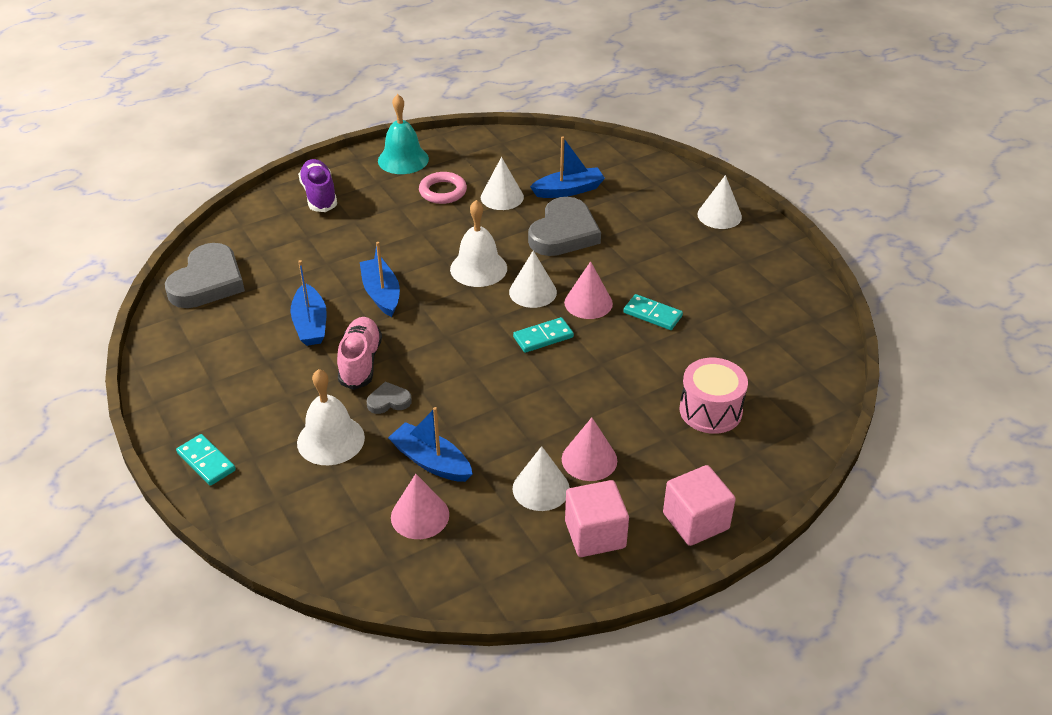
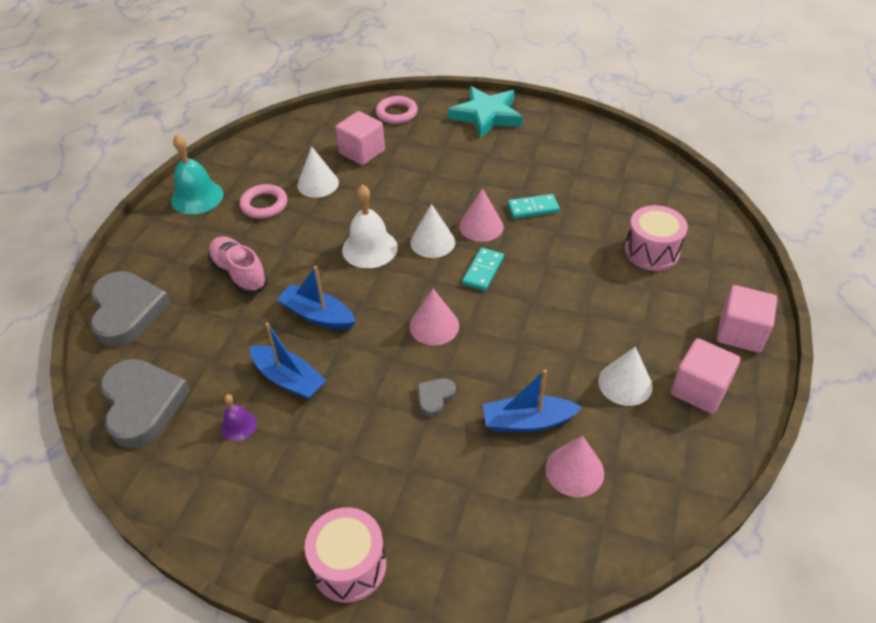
camera: 40 degrees left, 5 degrees up
(206, 462) = (349, 565): turquoise domino -> pink drum
(246, 332) = (238, 425): none -> purple bell
(319, 195) = (157, 266): purple shoe -> none
(330, 440) = (430, 463): white bell -> none
(360, 362) = (372, 382): pink shoe -> pink shoe (239, 274)
(564, 233) = (398, 185): grey heart -> grey heart (127, 311)
(568, 190) = (362, 152): blue boat -> pink cube
(589, 459) = (627, 339): pink cone -> pink cone (434, 326)
(640, 173) = (396, 113): none -> pink ring
(719, 215) = (487, 115): white cone -> turquoise star

